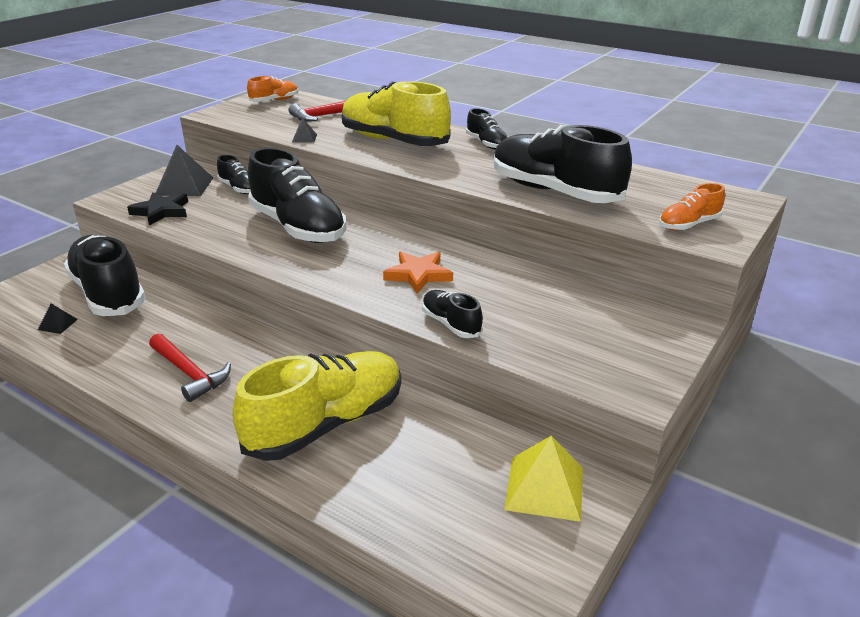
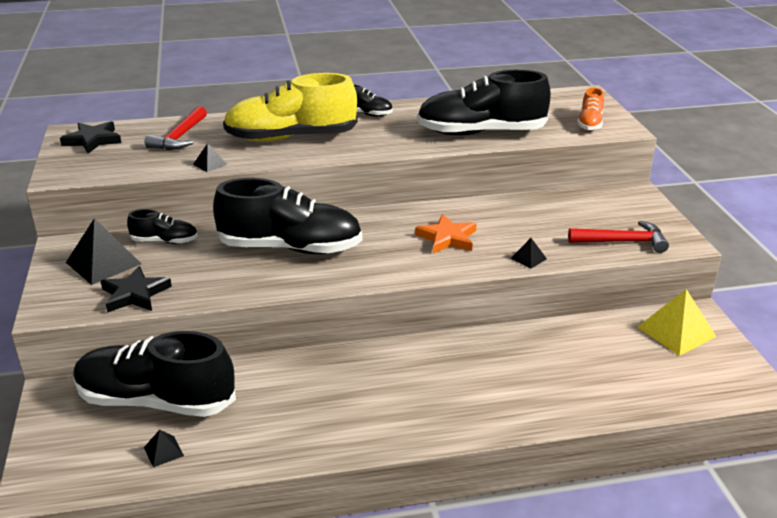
camera: 45 degrees left, 0 degrees up
(190, 373) = (360, 409): red hammer -> red hammer (622, 242)
(274, 100) = (93, 140): orange shoe -> black star
(326, 424) = (513, 377): yellow shoe -> none
(451, 324) = (528, 258): black shoe -> black pyramid

